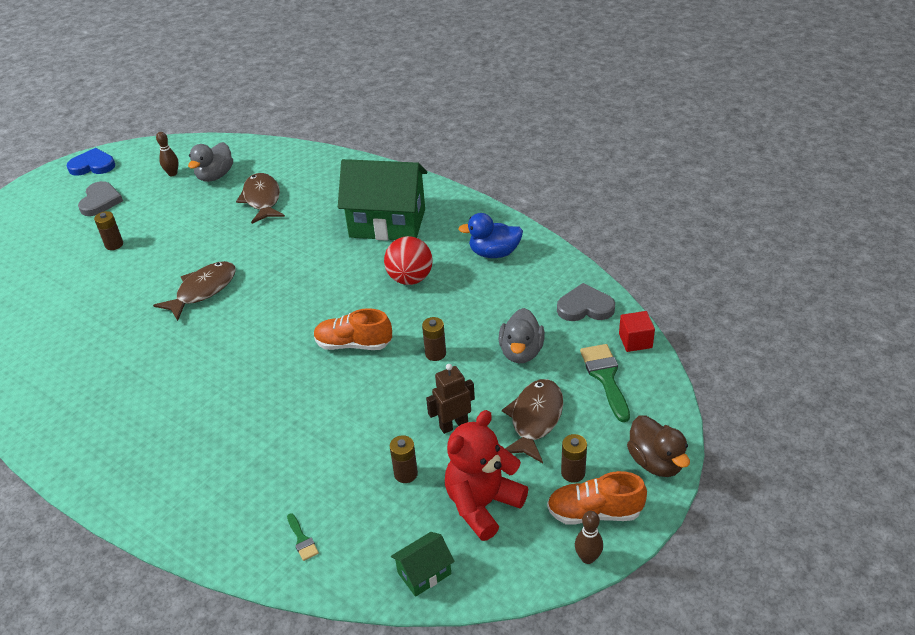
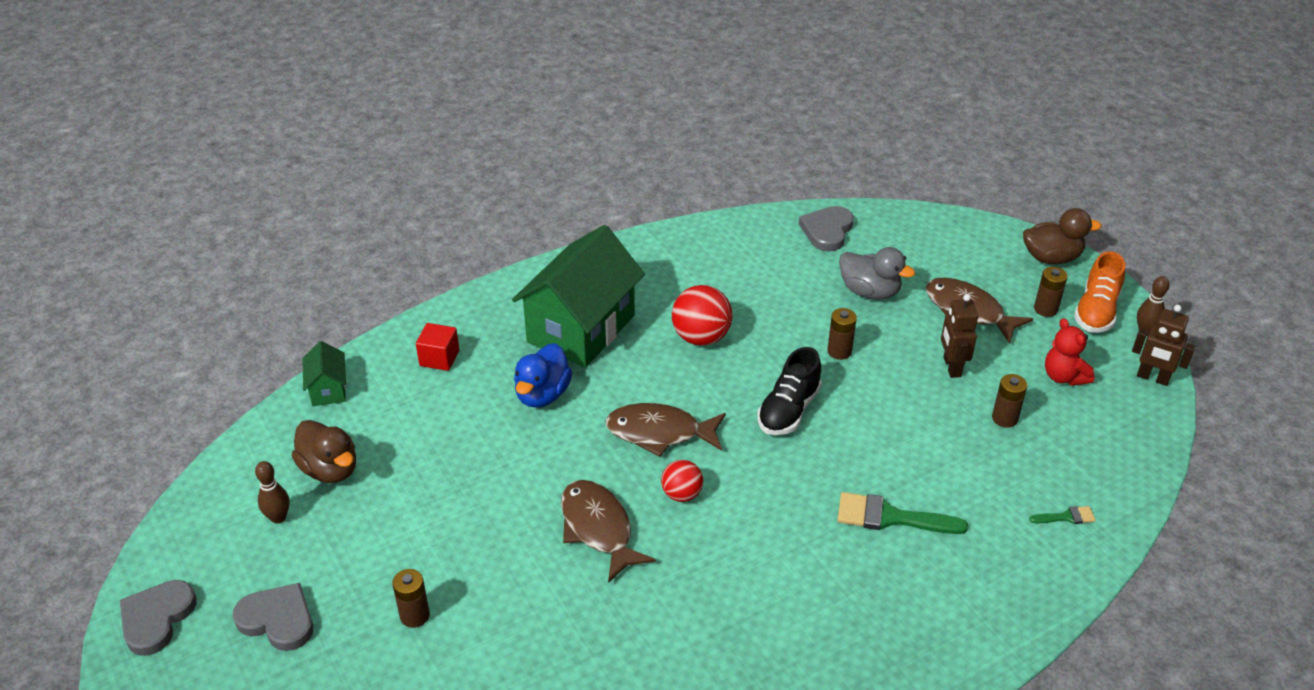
camera: 70 degrees left, 0 degrees up
(93, 165) = (156, 618): blue heart -> grey heart
(215, 176) = (330, 469): grey duck -> brown duck
(247, 317) = (681, 494): none -> red ball
(262, 199) = (434, 431): brown fish -> brown fish (659, 433)
(353, 344) = (788, 410): orange shoe -> black shoe
(424, 573) = (1134, 437): green house -> green house (328, 389)
(482, 504) = (1063, 376): red teddy bear -> red teddy bear, size x0.60
(494, 253) = (699, 263): blue duck -> blue duck (542, 394)
(518, 575) = (1152, 378): none -> brown robot
(605, 377) = (933, 251): green brush -> green brush (890, 517)
(635, 341) = (893, 217): red cube -> red cube (439, 358)

